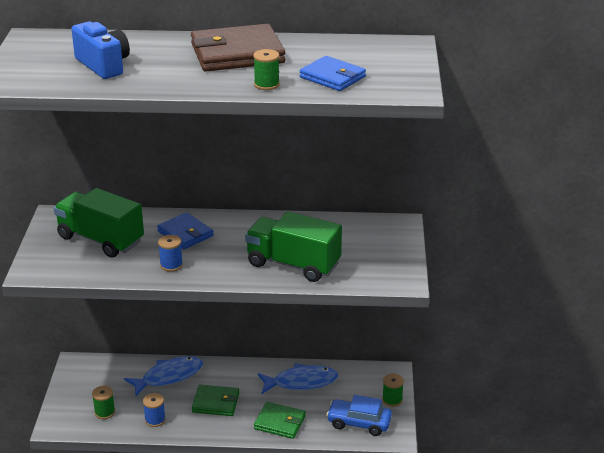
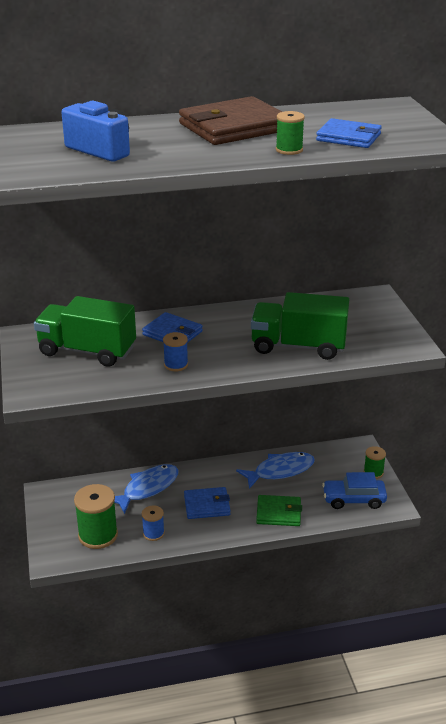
camera: 15 degrees left, 0 degrees up
(105, 412) = (98, 535): green spool -> green spool, size x1.81
(216, 403) = (207, 505): green wallet -> blue wallet

